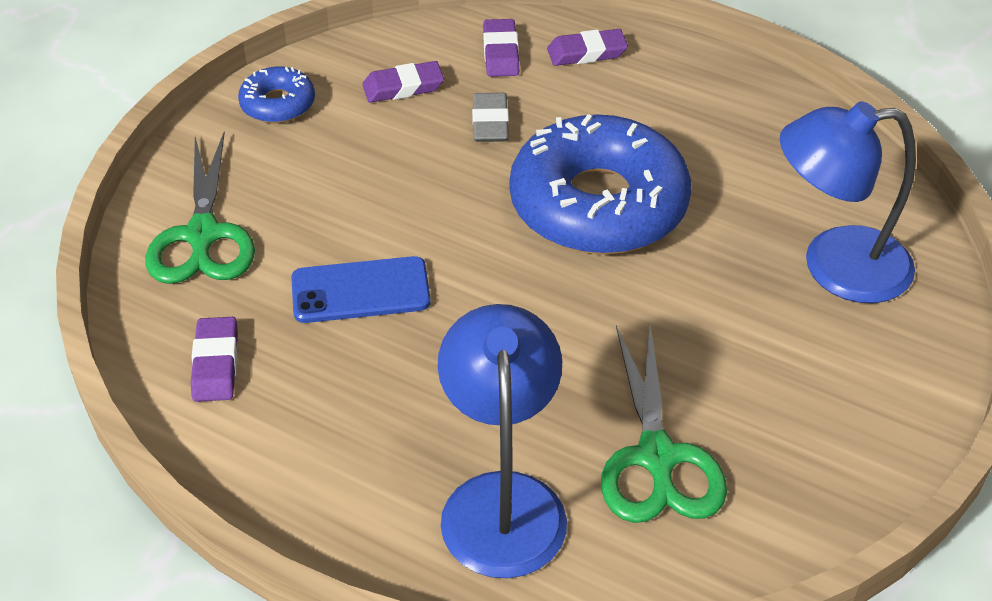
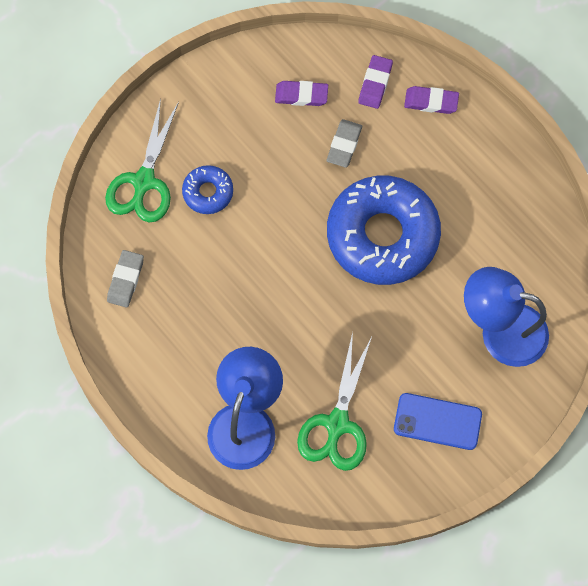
camera: 20 degrees right, 25 degrees up
(216, 364) = (126, 280): purple eraser -> grey eraser
(278, 104) = (219, 85): blue donut -> blue donut (208, 192)
(360, 291) = (220, 255): blue phone -> blue phone (437, 421)

